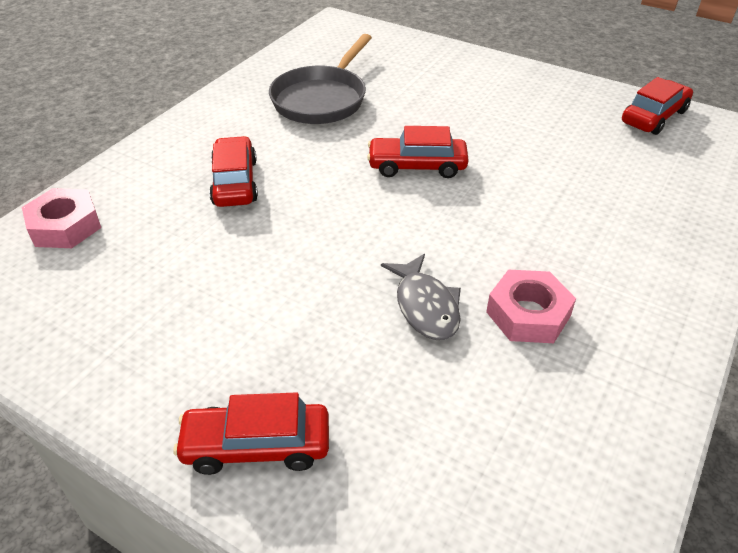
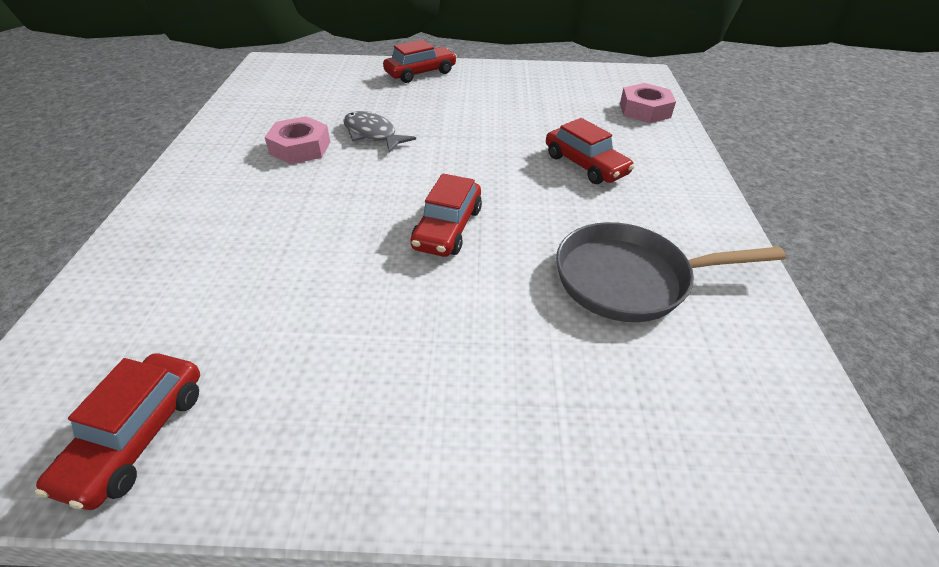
camera: 150 degrees right, 0 degrees up
(322, 99) = (630, 279): grey pan -> grey pan turned 90 degrees counterclockwise
(417, 166) = (447, 228): red car -> red car turned 135 degrees clockwise

